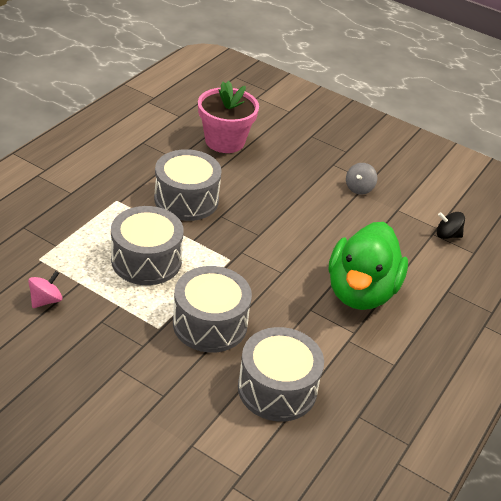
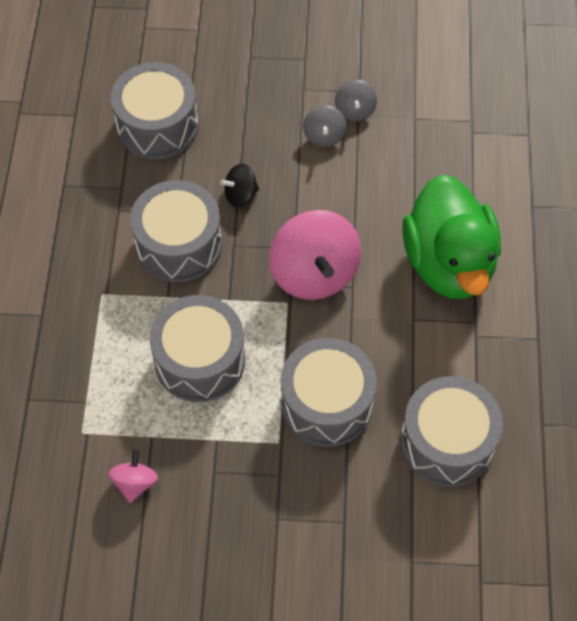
camera: 25 degrees left, 20 degrees up
(225, 141) = (157, 125): pink flower pot -> grey drum
(261, 253) = (314, 273): none -> pink spinning top
(327, 191) = (324, 136): none -> grey spinning top
(447, 235) = (488, 126): black spinning top -> black spinning top (240, 195)

